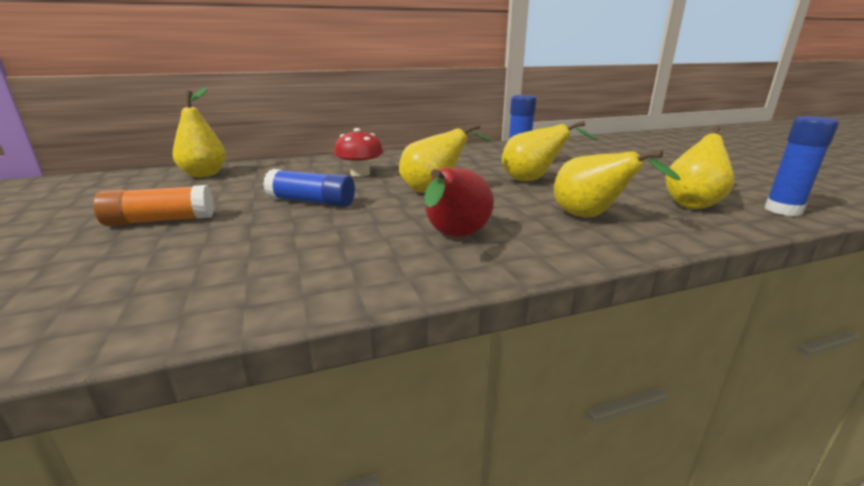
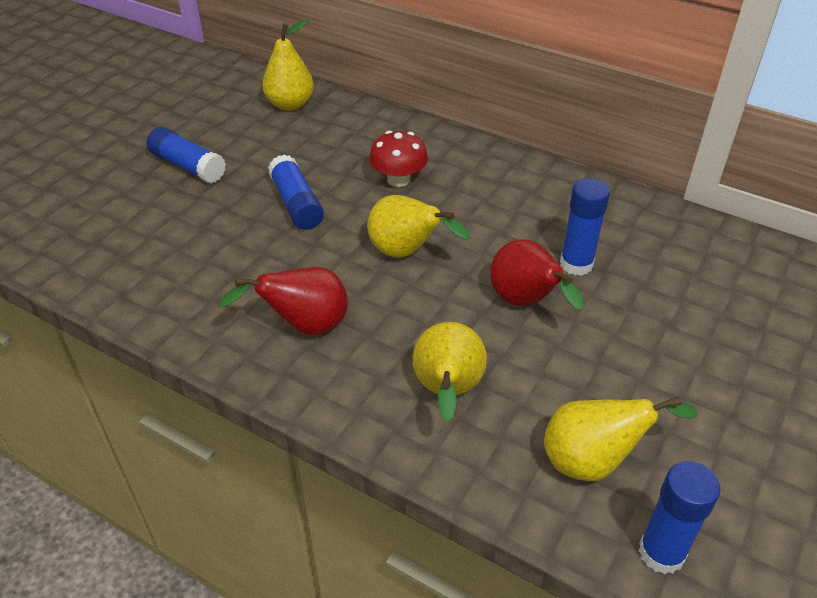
camera: 50 degrees right, 20 degrees up
(160, 220) = (188, 166): orange glue stick -> blue glue stick
(533, 180) = (526, 303): yellow pear -> red pear

